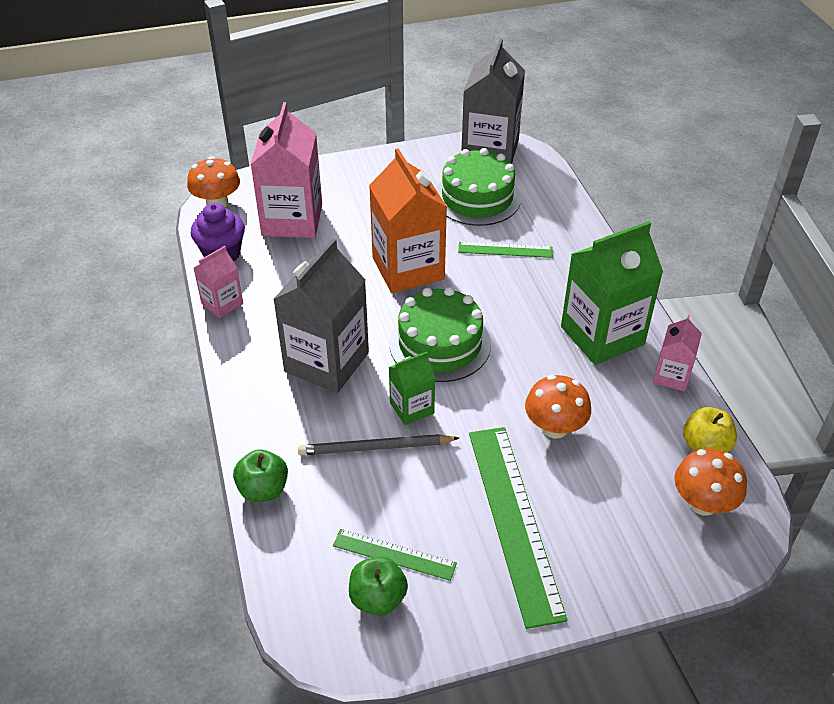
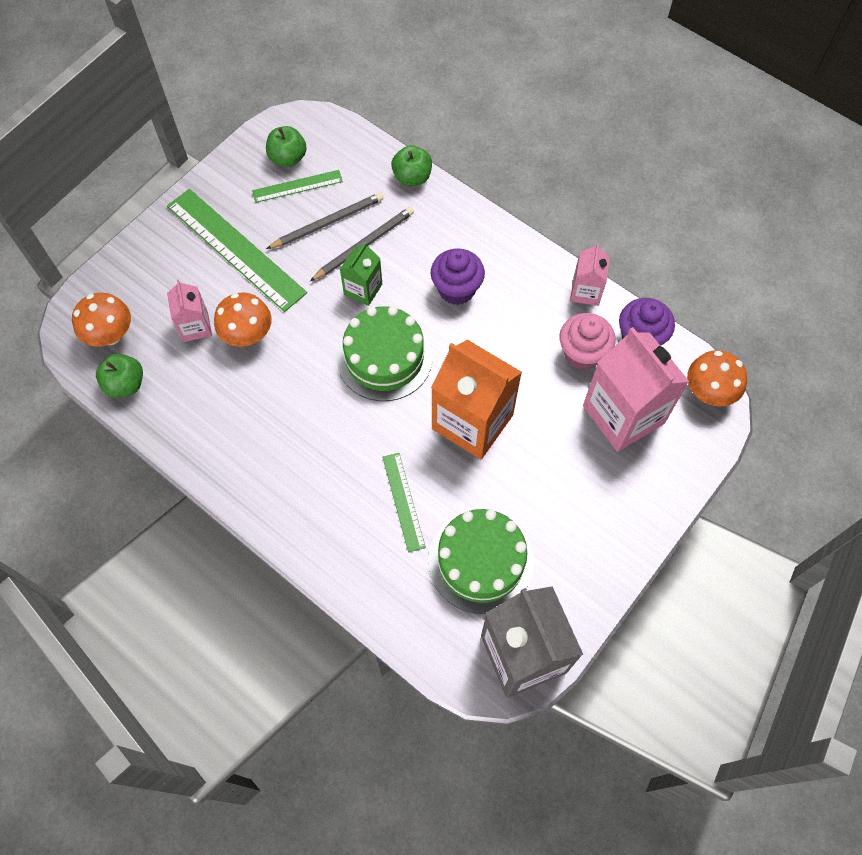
camera: 145 degrees right, 20 degrees up
(276, 267) = (582, 353): none -> pink cupcake
(326, 362) = (456, 289): grey carton -> purple cupcake
(393, 492) = (328, 222): none -> grey pencil
(505, 250) = (403, 501): green ruler -> green ruler turned 75 degrees counterclockwise
(602, 335) = (257, 448): green carton -> none
(671, 376) = (178, 439): pink carton -> pink carton (195, 326)
(705, 446) = (125, 384): yellow apple -> green apple

